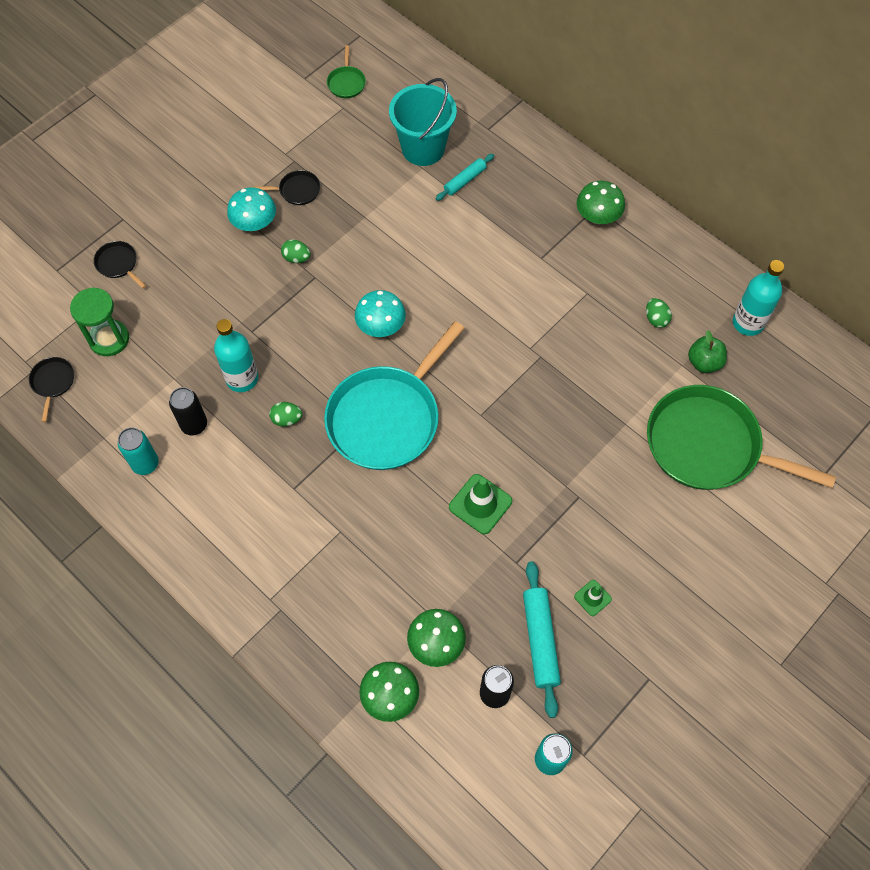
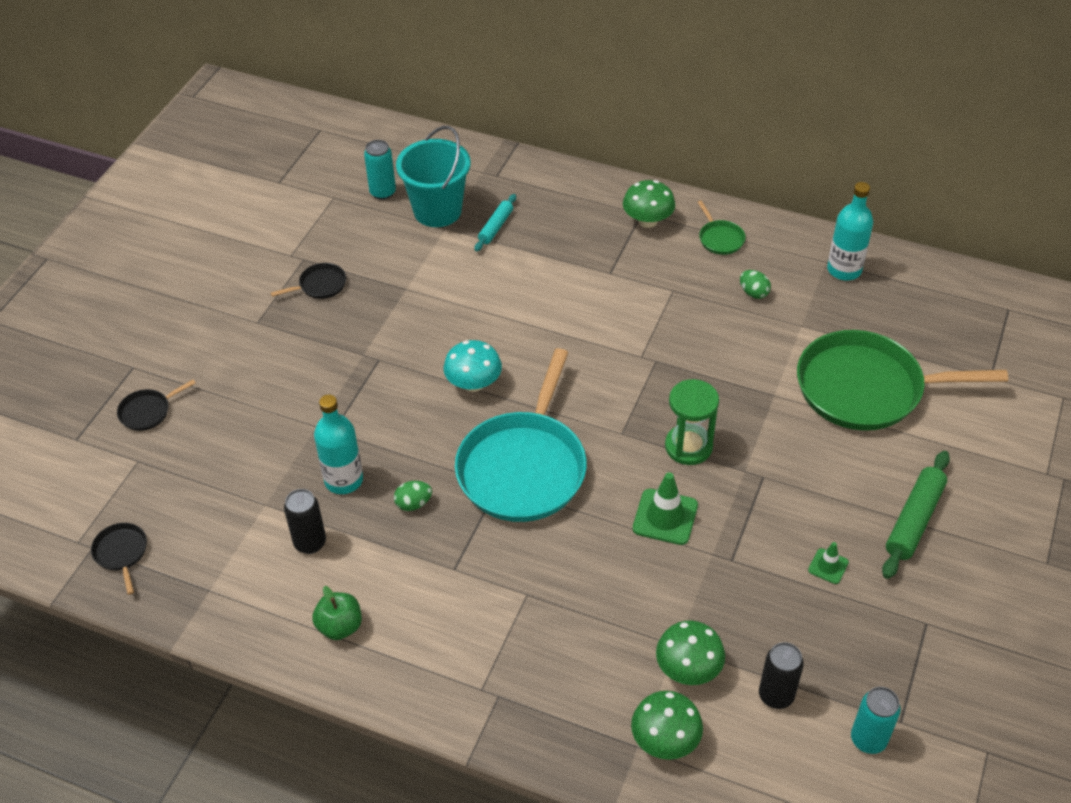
camera: 20 degrees left, 15 degrees down
(109, 339) = (170, 489): green hourglass -> green hourglass (688, 446)
(118, 264) = (147, 412): black pan -> black pan turned 60 degrees counterclockwise
(145, 464) = (271, 600): turquoise can -> turquoise can (383, 192)
(254, 223) = (287, 329): turquoise mushroom -> none
(296, 258) = (350, 347): green egg -> none
(346, 83) = (326, 175): green pan -> green pan (720, 239)
(540, 640) = (796, 626): turquoise rolling pin -> none
(686, 583) = (914, 520): none -> green rolling pin
(704, 362) = (821, 316): green apple -> green apple (340, 626)

